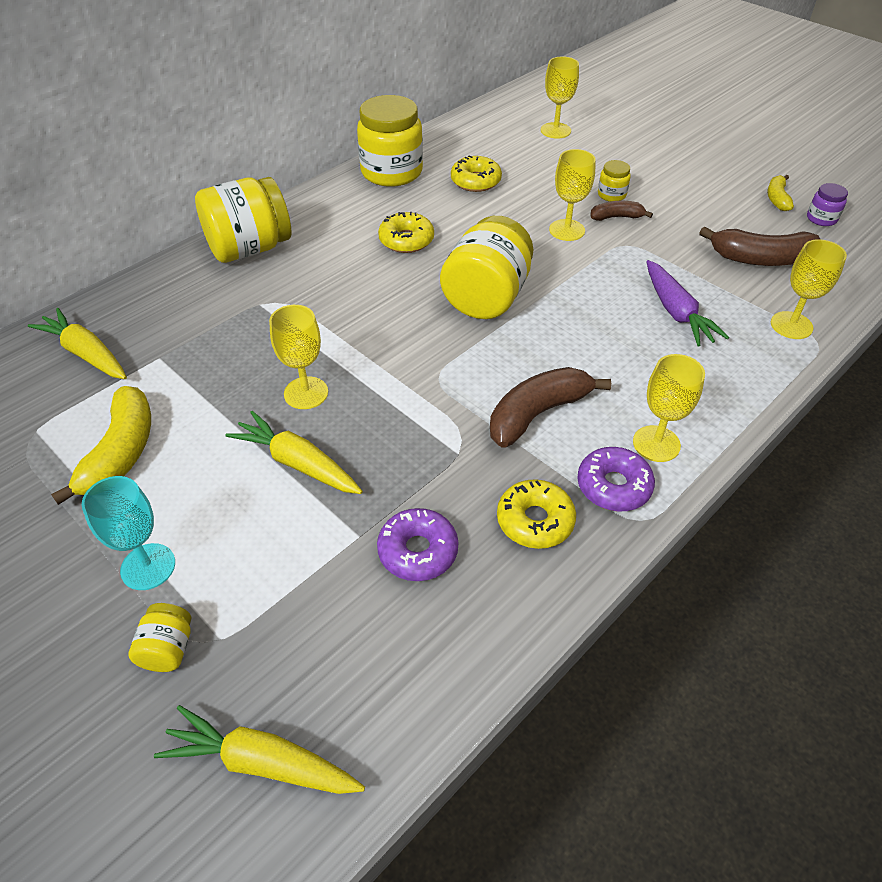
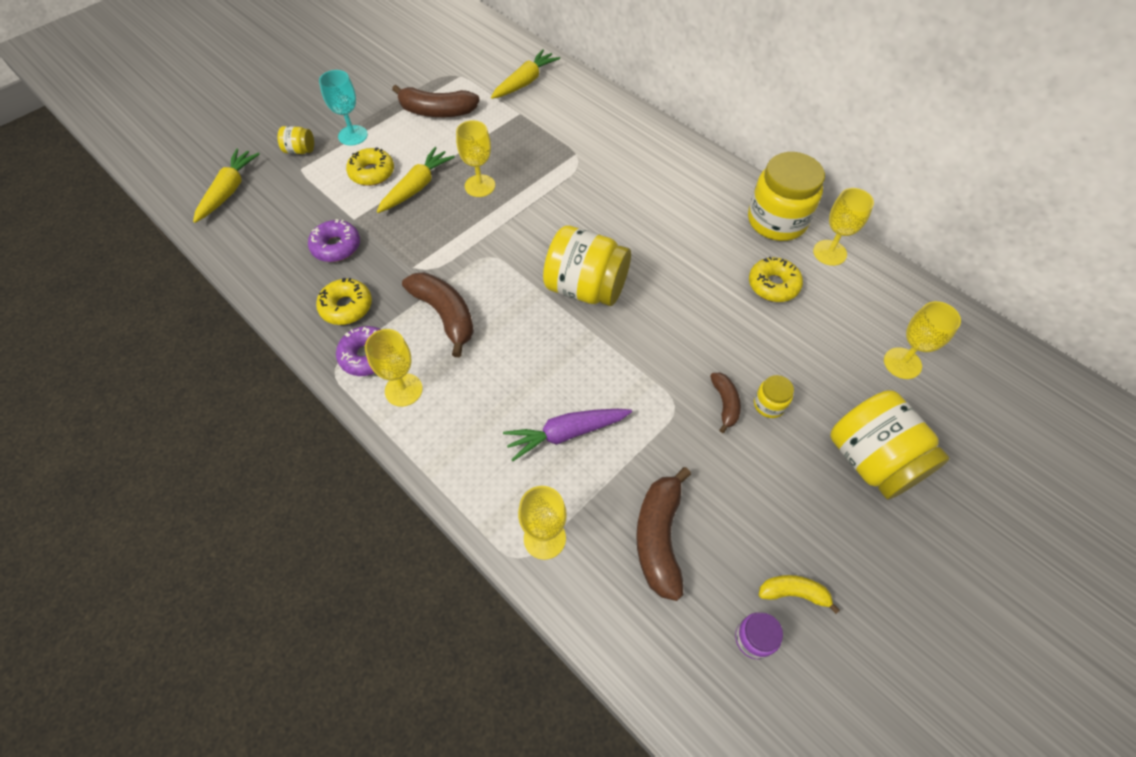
camera: 90 degrees right, 10 degrees up
(121, 453) = (437, 111): yellow banana -> brown banana
(249, 249) = (644, 141): yellow jar -> yellow jar (872, 460)
(406, 240) = (665, 234): yellow donut -> yellow donut (372, 173)
(567, 230) = (695, 356): yellow goblet -> yellow goblet (829, 253)

